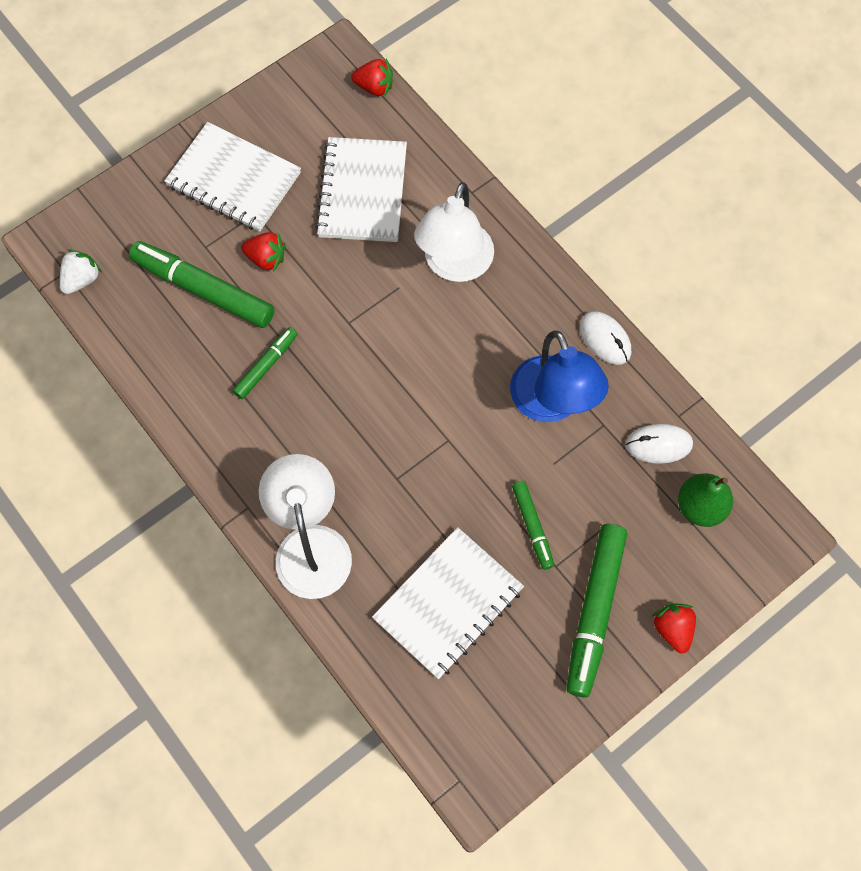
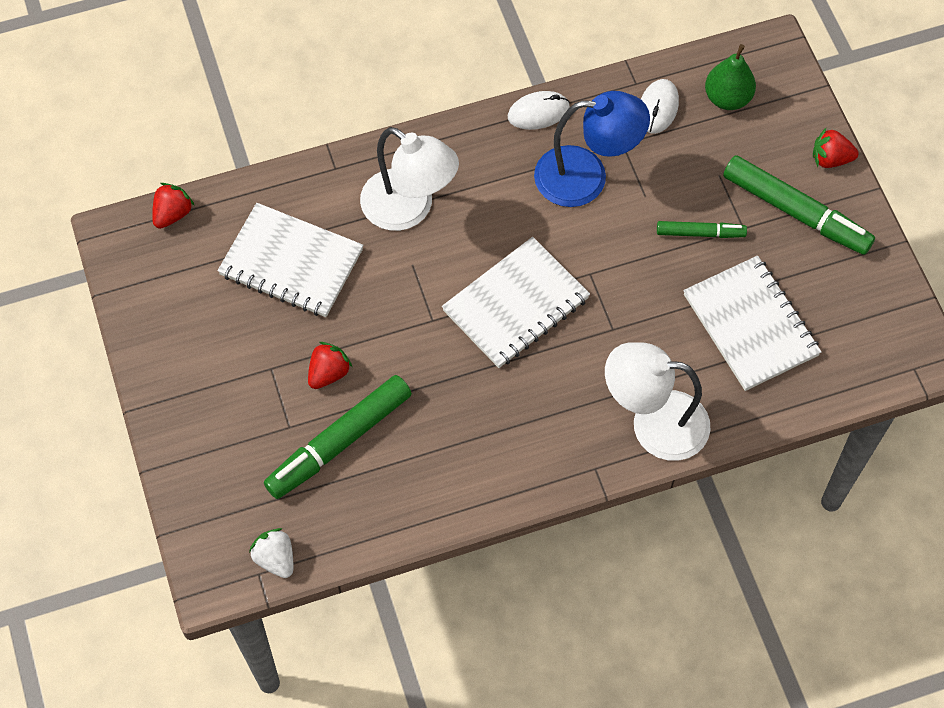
camera: 70 degrees left, 5 degrees down
(234, 179) = (221, 377): white notebook -> white notebook (516, 305)
(266, 366) = (449, 408): green marker -> none

